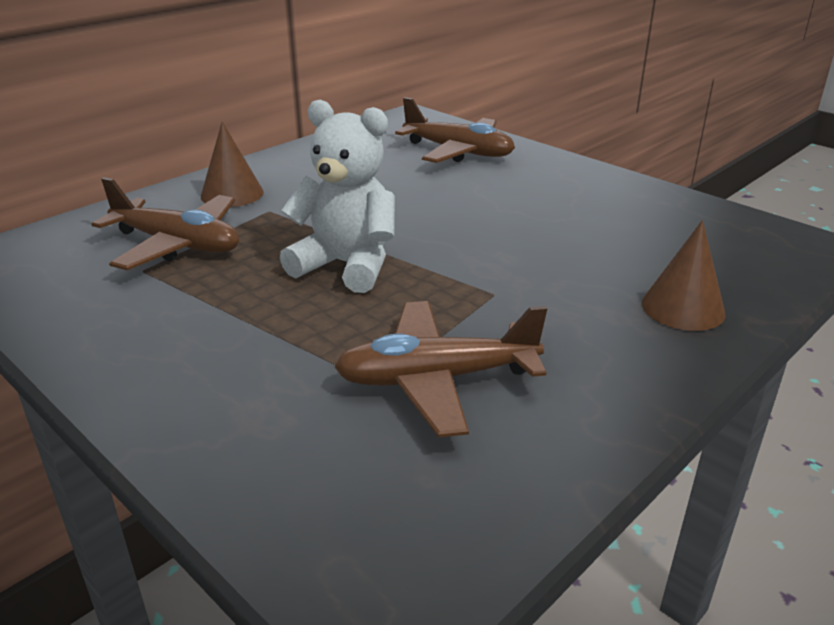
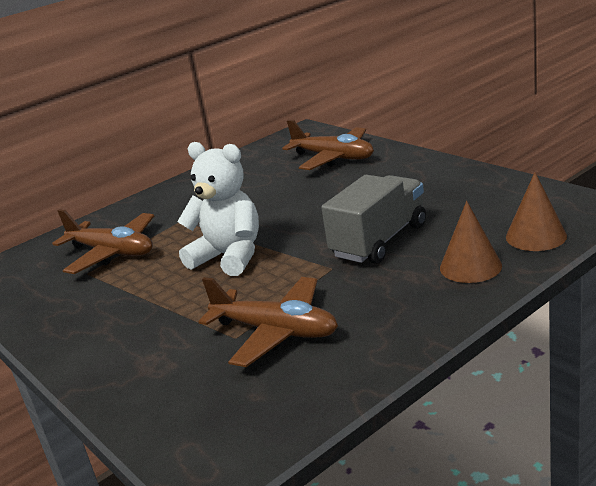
camera: 10 degrees right, 5 degrees down
(232, 194) = (155, 210): brown cone -> brown cone (536, 236)
(437, 379) = (275, 331): brown plane -> brown plane turned 150 degrees counterclockwise
(549, 262) = (379, 241): none -> grey truck

